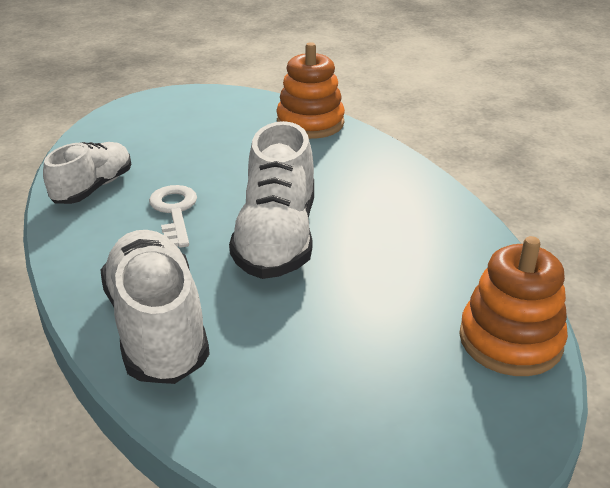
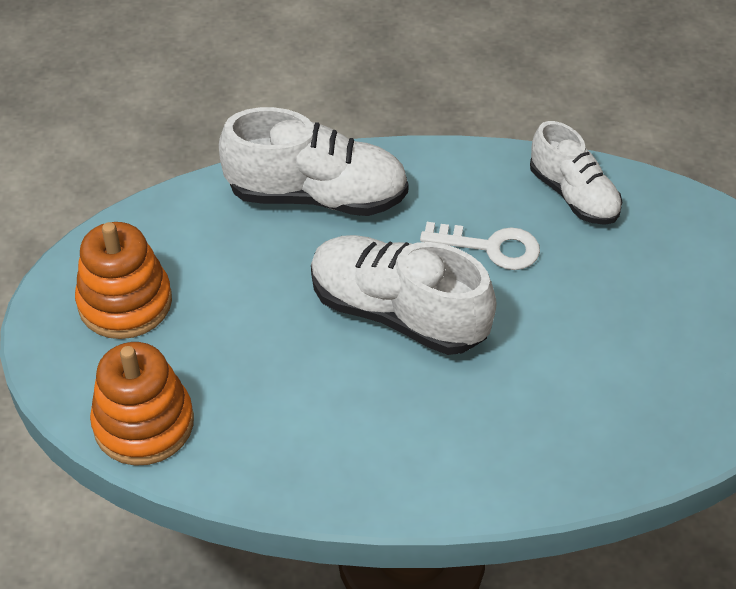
camera: 115 degrees right, 15 degrees up
(310, 123) = (650, 441): orange stacking toy -> orange stacking toy (125, 302)

